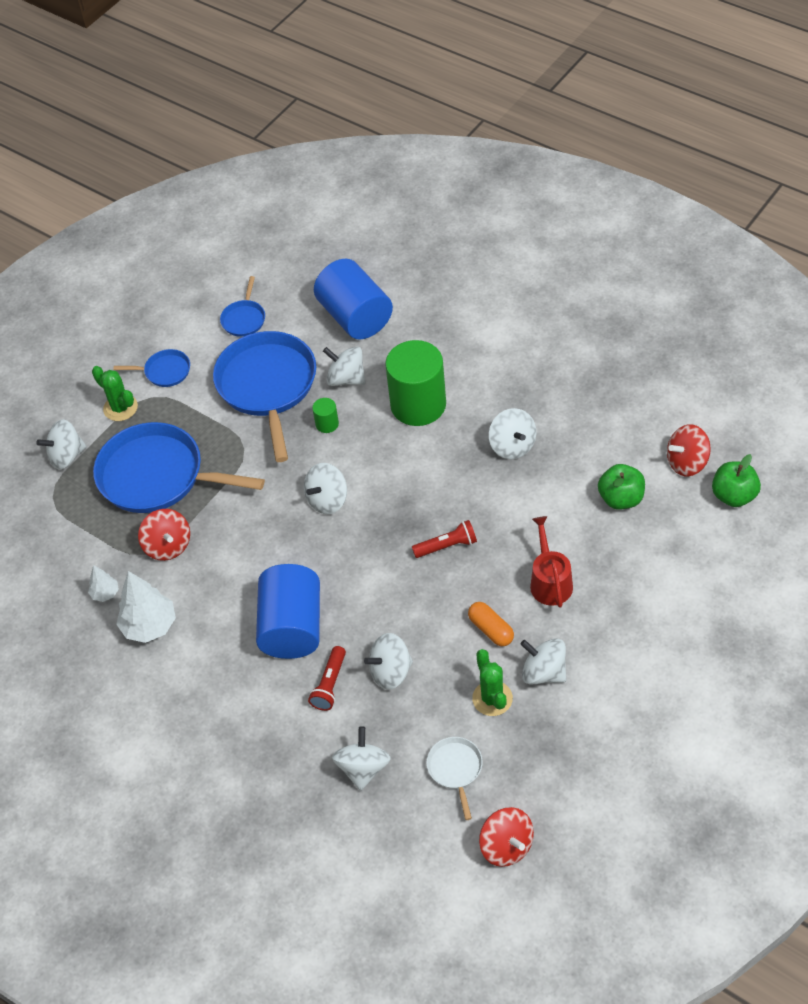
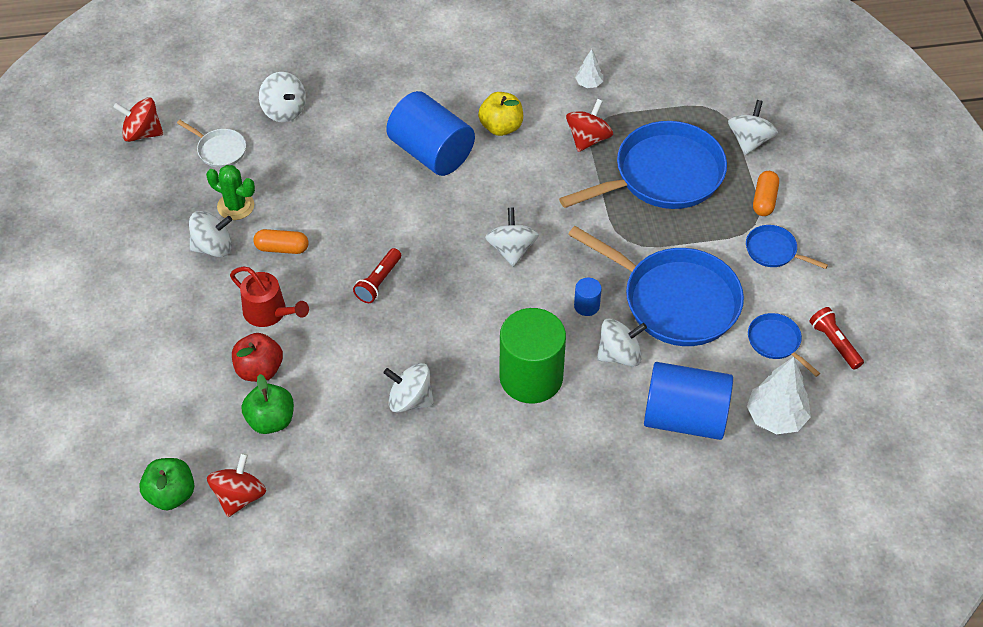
camera: 130 degrees right, 0 degrees up
(120, 408) = (764, 200): green cactus -> orange capsule
(149, 626) = (531, 87): white tree -> white tree (776, 417)
(165, 371) = (774, 251): blue pan -> blue pan turned 75 degrees clockwise
(168, 546) = (588, 139): red spinning top -> red spinning top turned 105 degrees clockwise
(215, 608) = (501, 127): none -> yellow apple
(327, 424) = (586, 306): green cylinder -> blue cylinder
(330, 684) = (362, 138): red flashlight -> red flashlight (834, 343)
(391, 672) = (327, 173): white spinning top -> none
(597, 541) = (259, 370): none -> red apple

